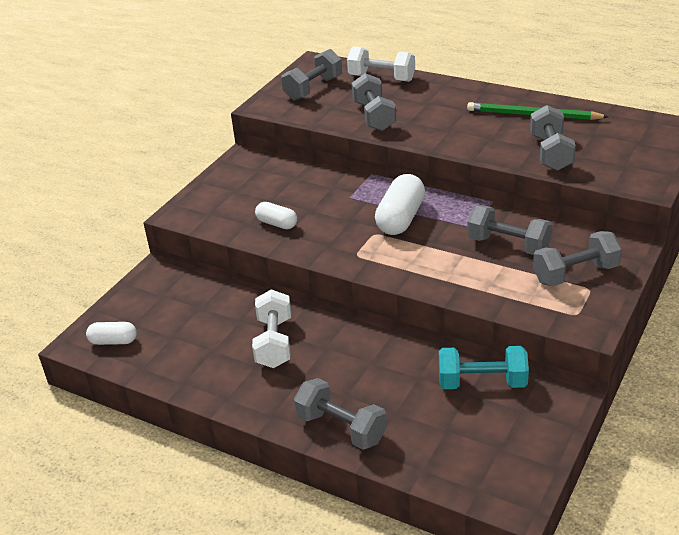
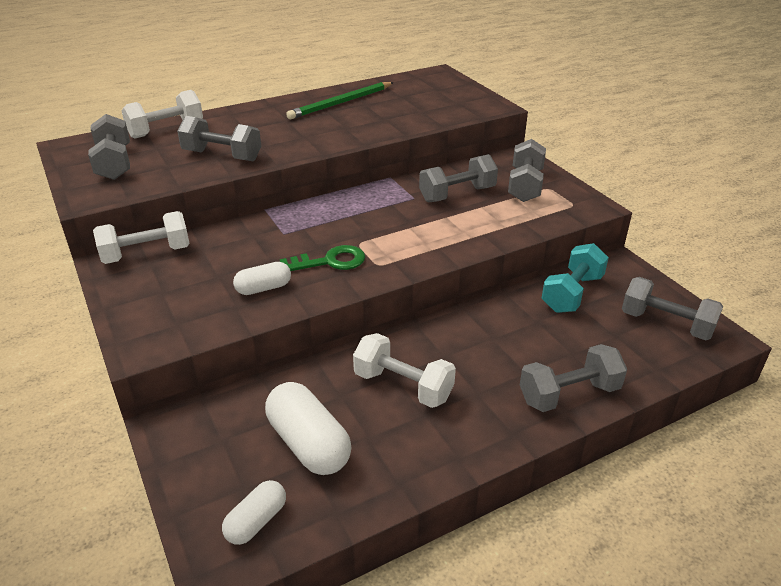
camera: 60 degrees left, 0 degrees up
(266, 163) = (146, 254): none -> white dumbbell
(337, 233) = (330, 261): none -> green key
(400, 218) = (355, 222): white capsule -> white capsule (308, 444)
(550, 153) = (403, 117): grey dumbbell -> grey dumbbell (666, 324)

